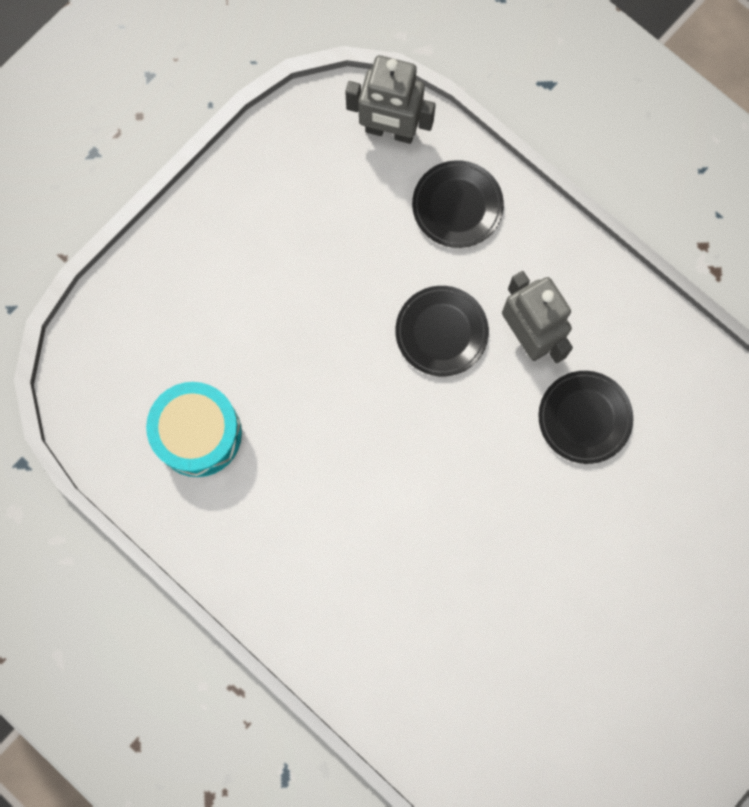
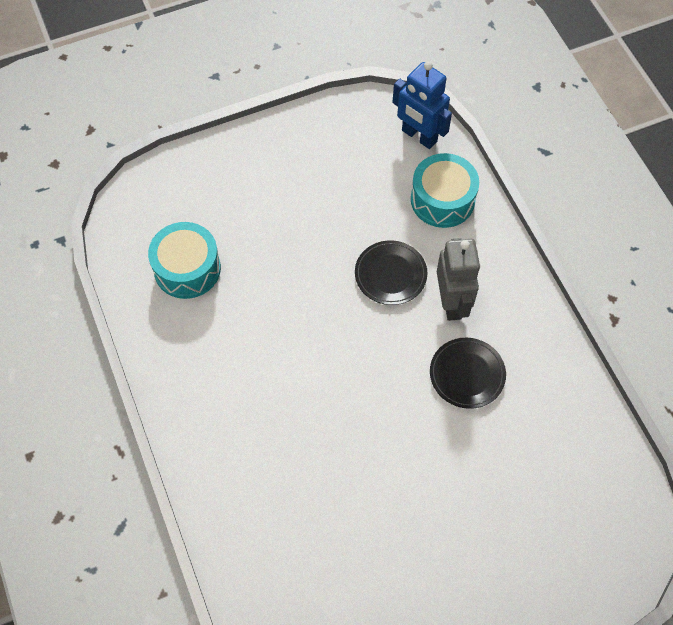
camera: 25 degrees right, 15 degrees down
(390, 131) = (419, 136): grey robot -> blue robot
(457, 206) = (442, 200): black plate -> turquoise drum

